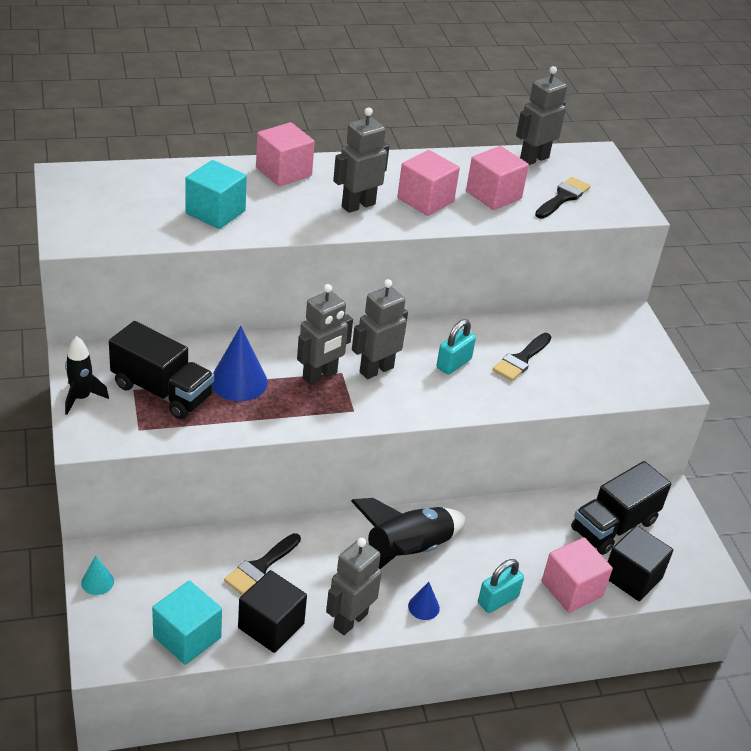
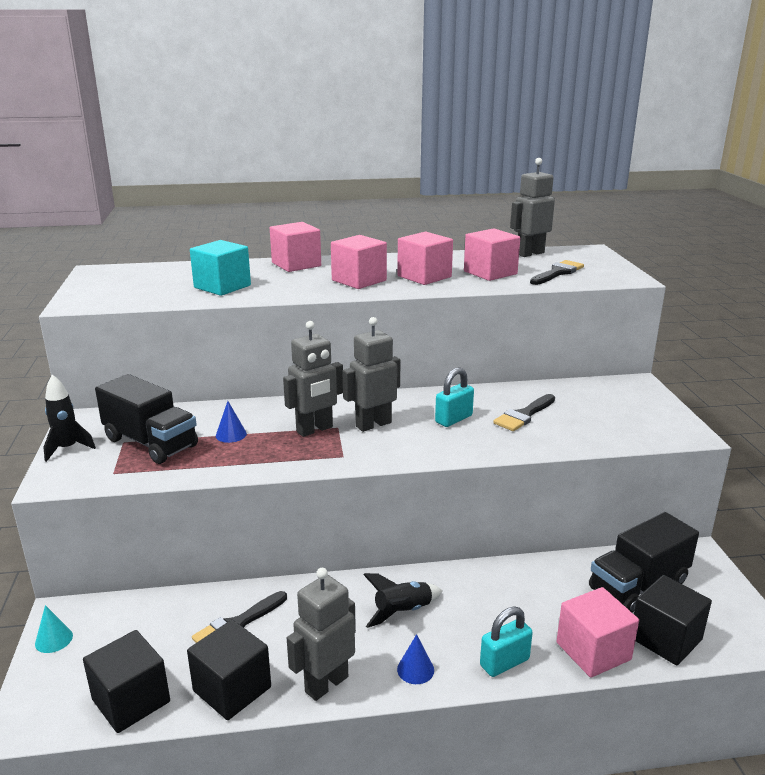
camera: 10 degrees right, 15 degrees down
(187, 637) = (131, 700): turquoise cube -> black cube
(238, 381) = (231, 434): blue cone -> blue cone, size x0.53
(358, 205) = (359, 280): grey robot -> pink cube
(407, 553) = (403, 612): black rocket -> black rocket, size x0.57

